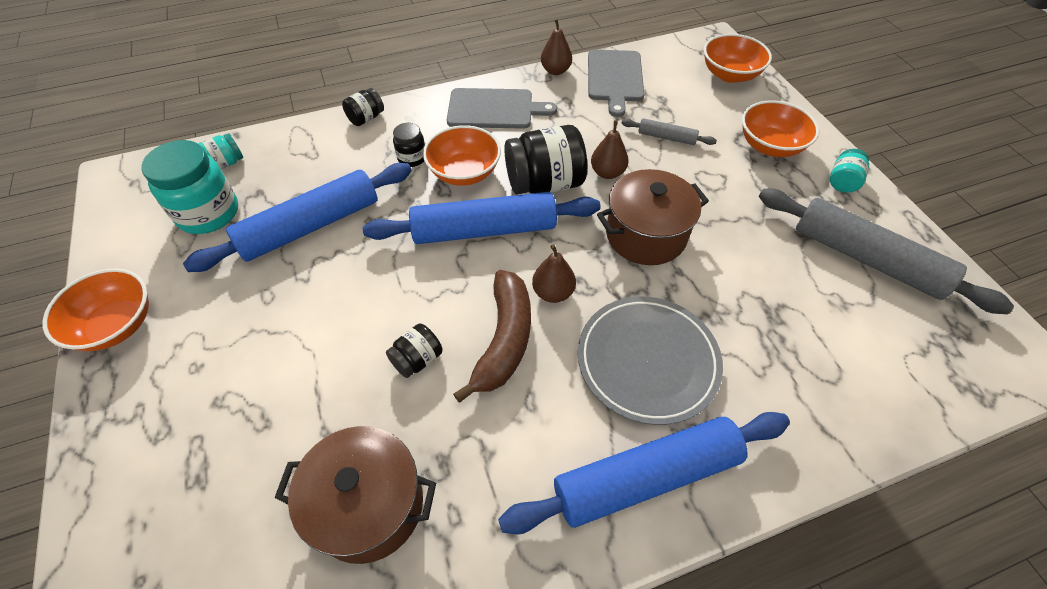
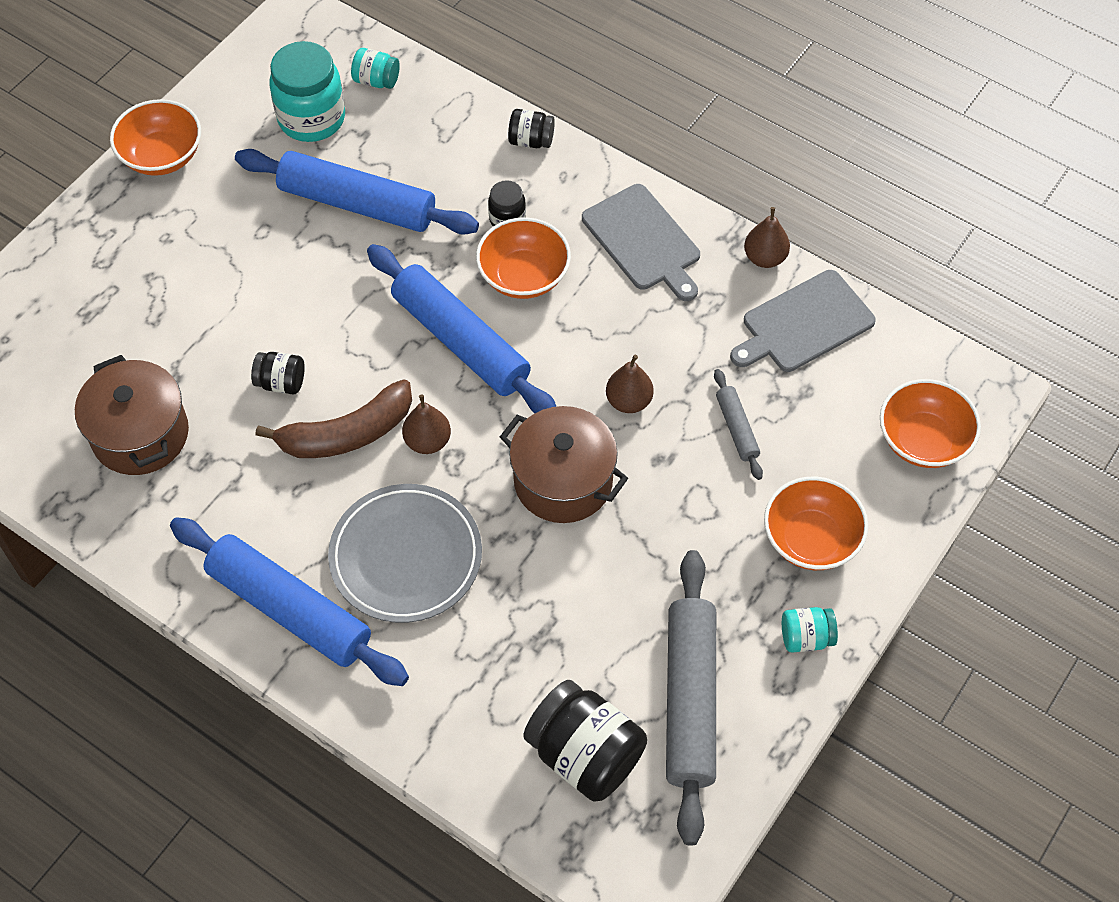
camera: 55 degrees right, 5 degrees up
(544, 183) = (565, 354): black jar -> black jar (585, 755)

